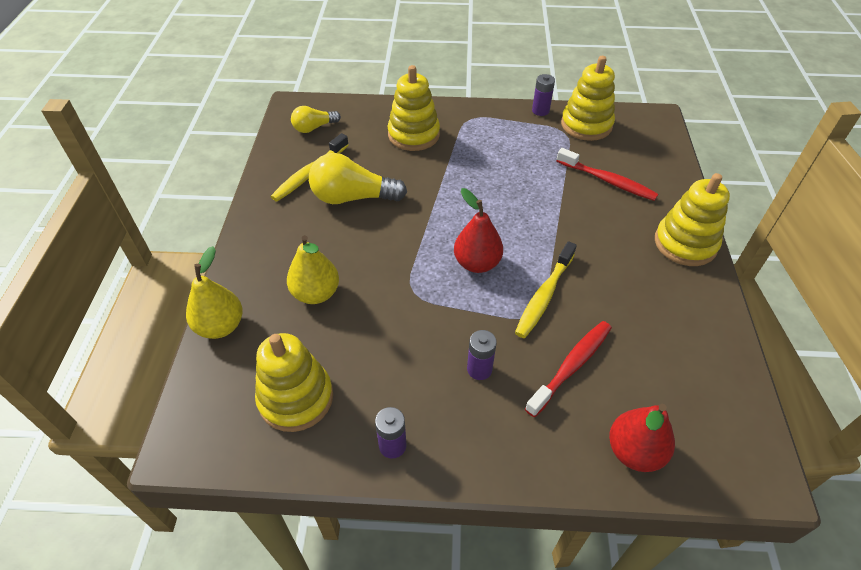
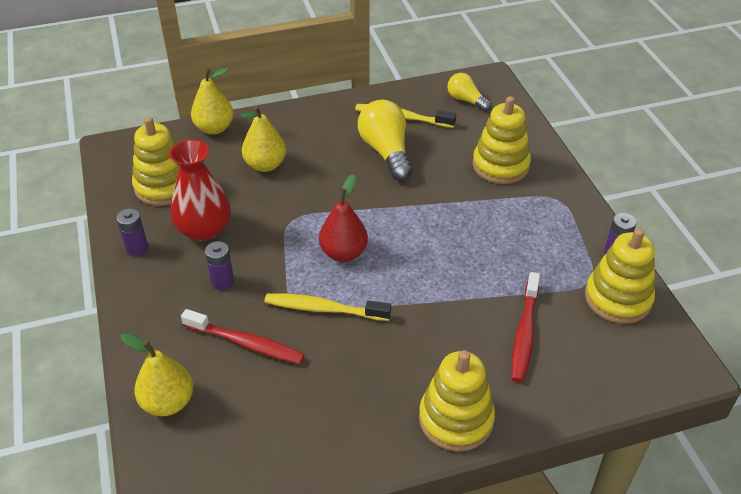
camera: 70 degrees right, 5 degrees down
(391, 370) = (204, 229): none -> red vase
(634, 451) = (168, 402): red pear -> yellow pear

